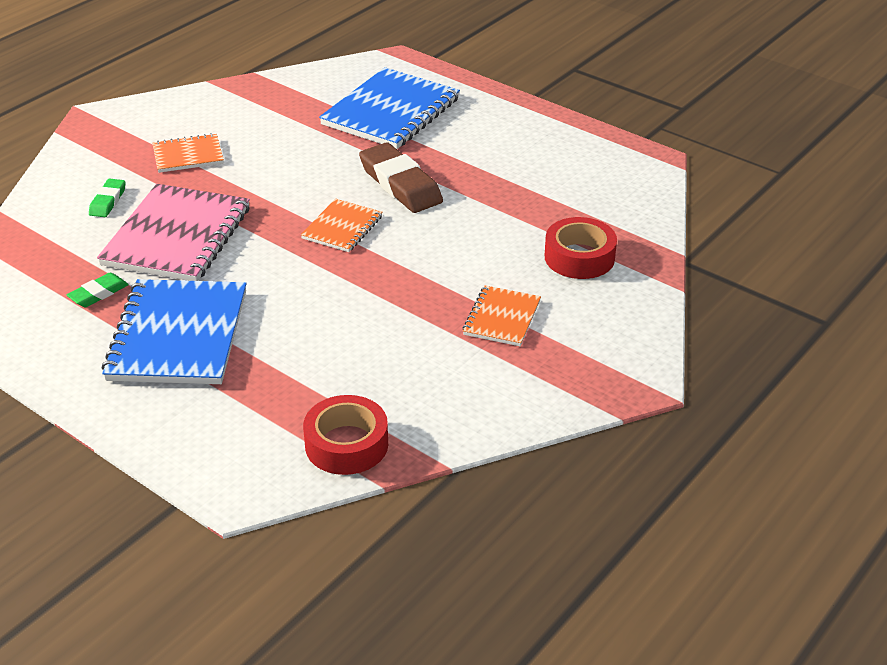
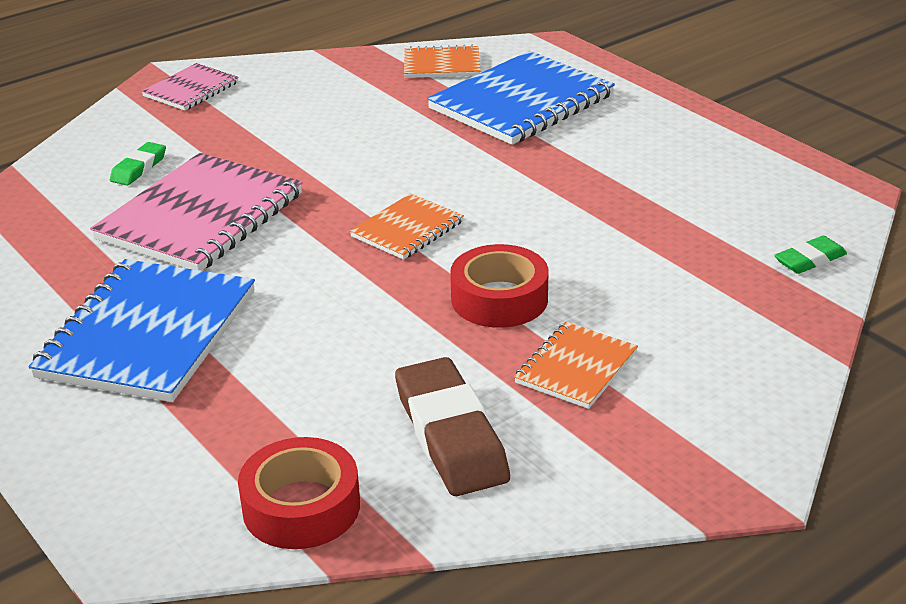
camera: 15 degrees right, 5 degrees down
(98, 293) = (77, 272): green eraser -> green eraser (810, 260)
(120, 127) = (191, 89): none -> pink notebook
(188, 155) = (255, 127): orange notebook -> orange notebook (442, 65)
(400, 184) = (501, 186): brown eraser -> brown eraser (450, 435)
(579, 257) = (710, 302): red tape -> red tape (499, 299)

